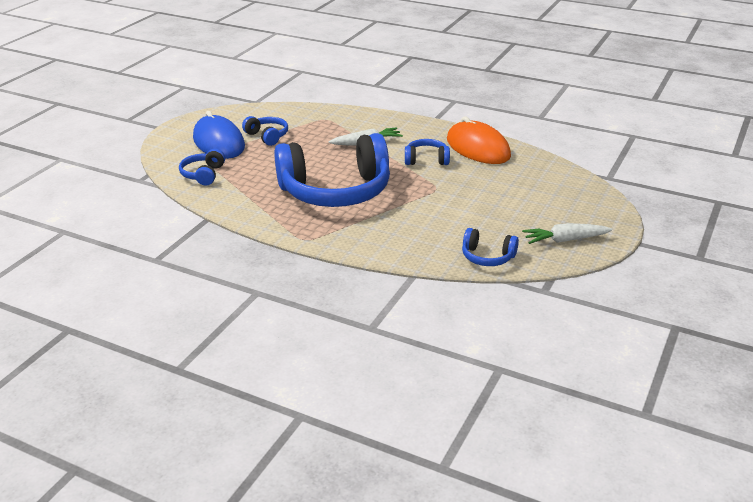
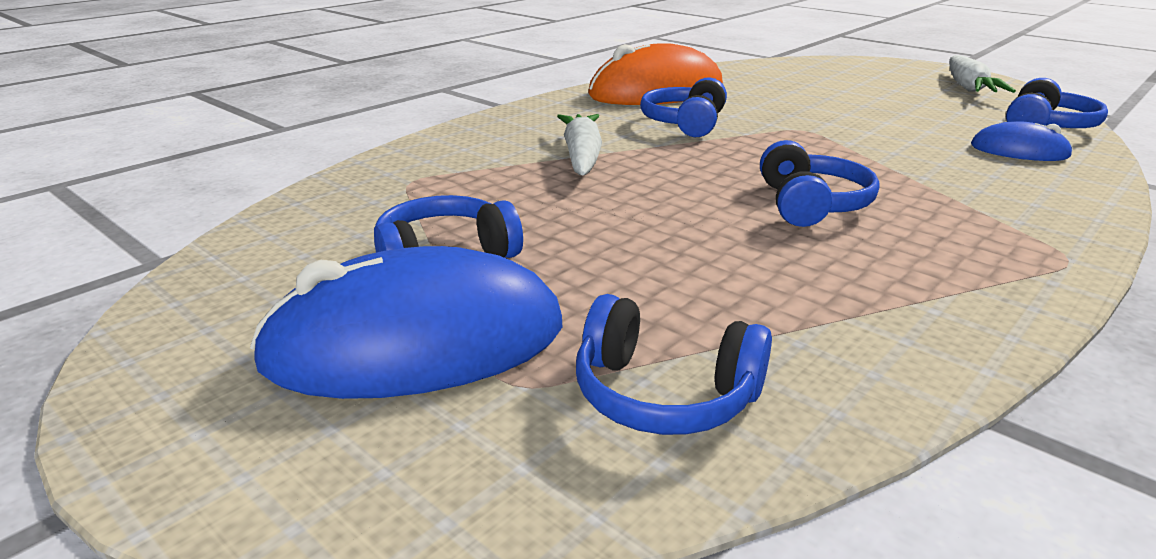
camera: 75 degrees left, 5 degrees down
(335, 191) = (810, 204): blue headphones -> blue headphones, size x0.43
(434, 243) = (1019, 151): none -> blue mouse

